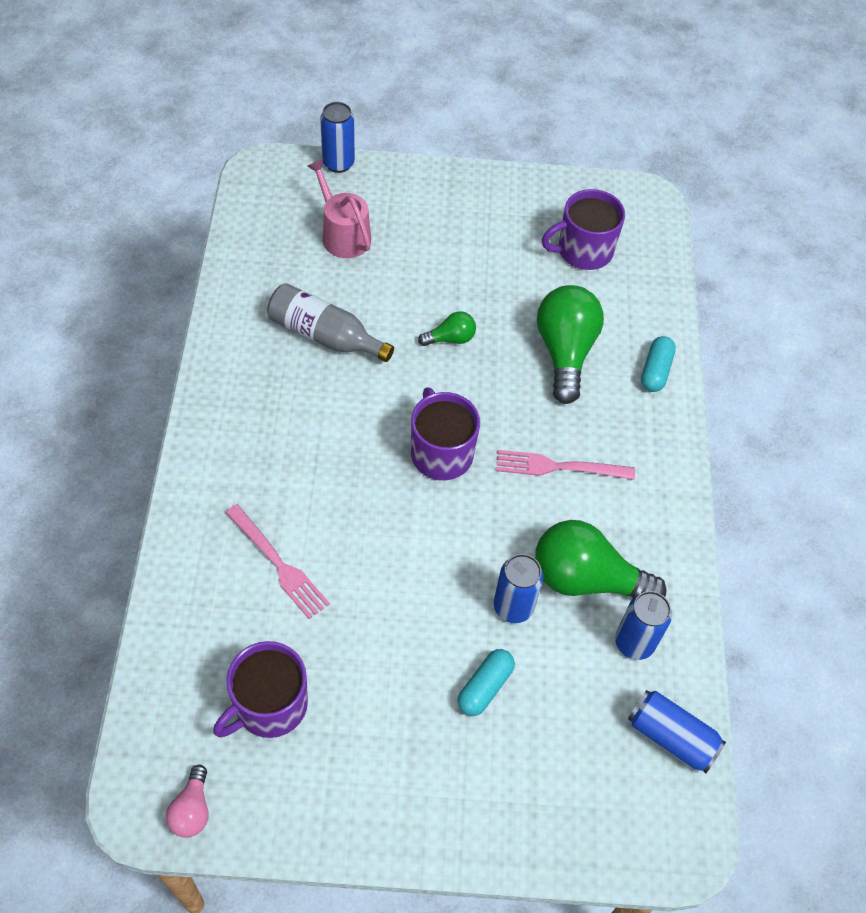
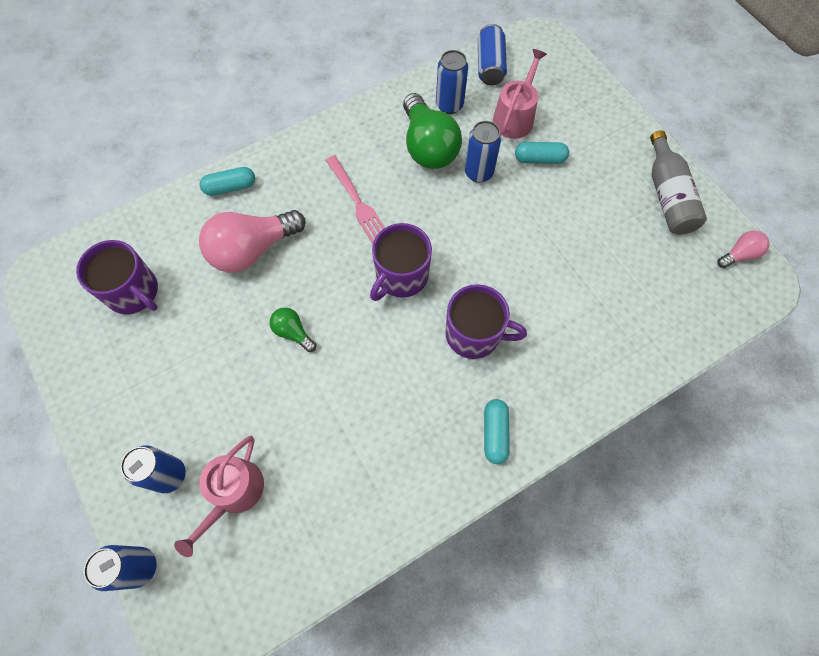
camera: 120 degrees left, 10 degrees up
(228, 428) = (495, 433): none -> turquoise capsule
(269, 705) = (651, 257): purple mug -> purple mug (474, 334)
(279, 565) = (565, 317): pink fork -> none
(324, 335) = (356, 427): grey bottle -> grey bottle (667, 195)
(392, 205) = (169, 475): none -> blue can
(565, 352) = (252, 249): green light bulb -> pink light bulb
(566, 705) = (515, 117): none -> pink watering can

